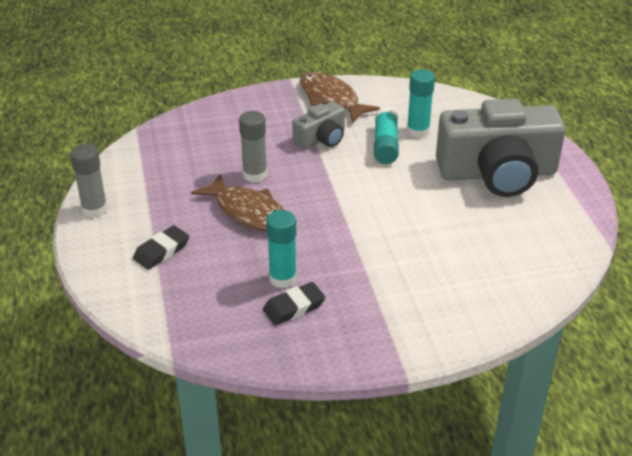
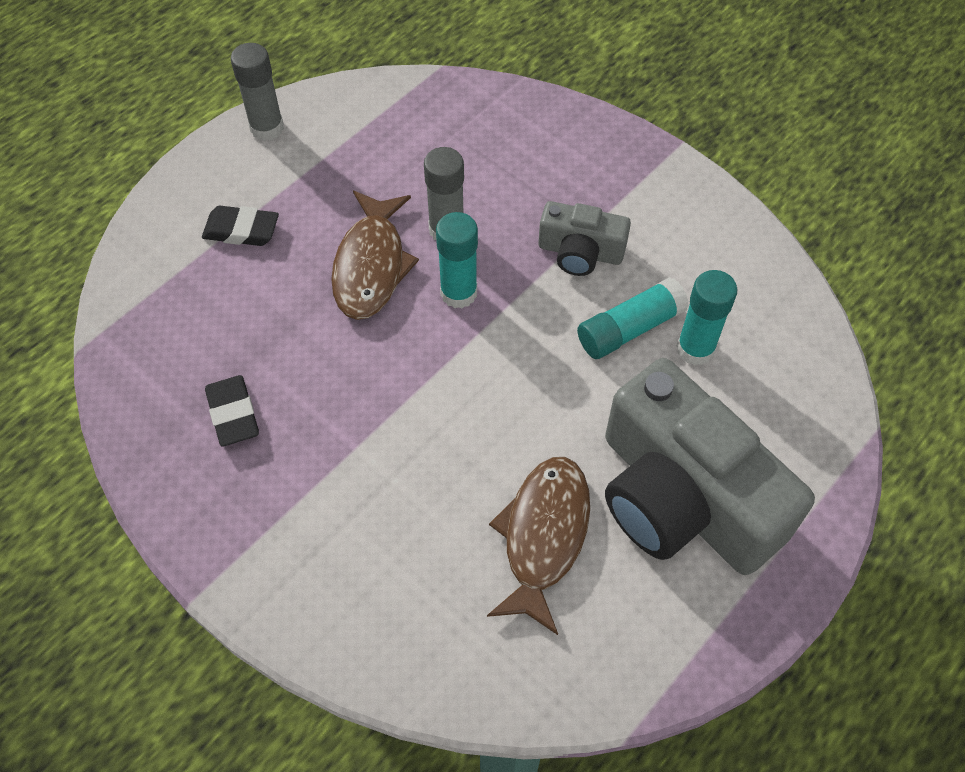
camera: 55 degrees right, 20 degrees up
(282, 278) = (276, 373): turquoise glue stick -> turquoise glue stick (458, 293)
(294, 307) = (233, 414): black eraser -> black eraser turned 45 degrees clockwise
(331, 99) = (678, 211): brown fish -> brown fish (543, 536)

